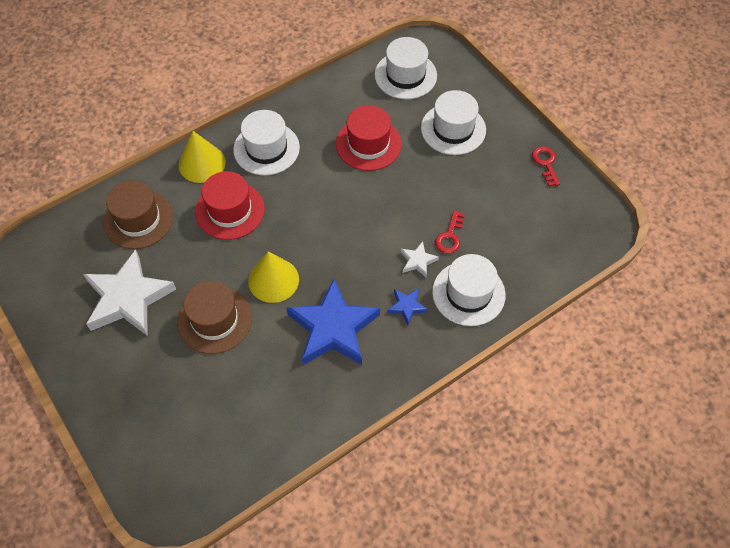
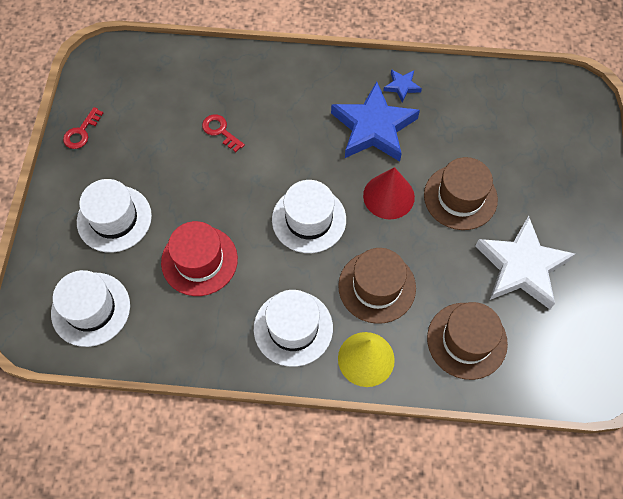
camera: 140 degrees left, 5 degrees up
(230, 210) = (377, 287): red hat -> brown hat
(273, 280) = (388, 196): yellow cone -> red cone
(407, 306) = (305, 105): blue star -> blue star (402, 86)
(417, 261) = (264, 130): white star -> none
(450, 236) = (220, 131): red key -> red key turned 105 degrees counterclockwise
(468, 293) = (252, 83): white hat -> white hat (309, 219)

